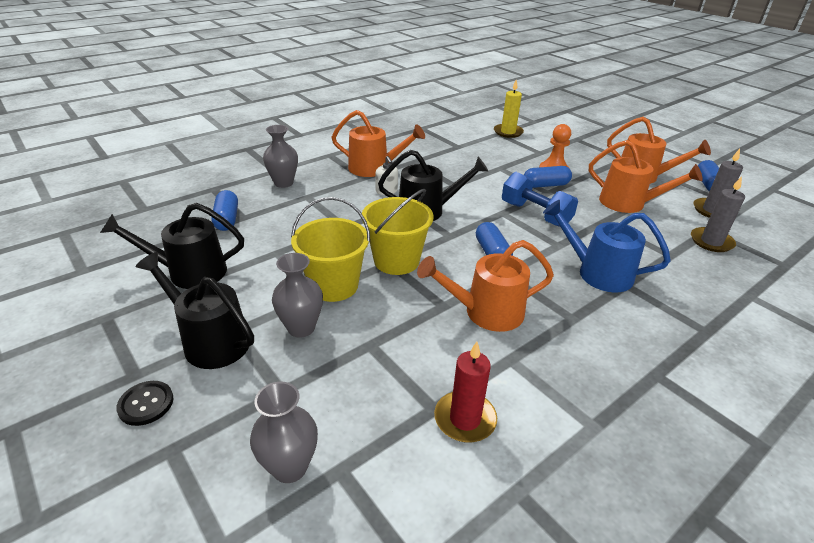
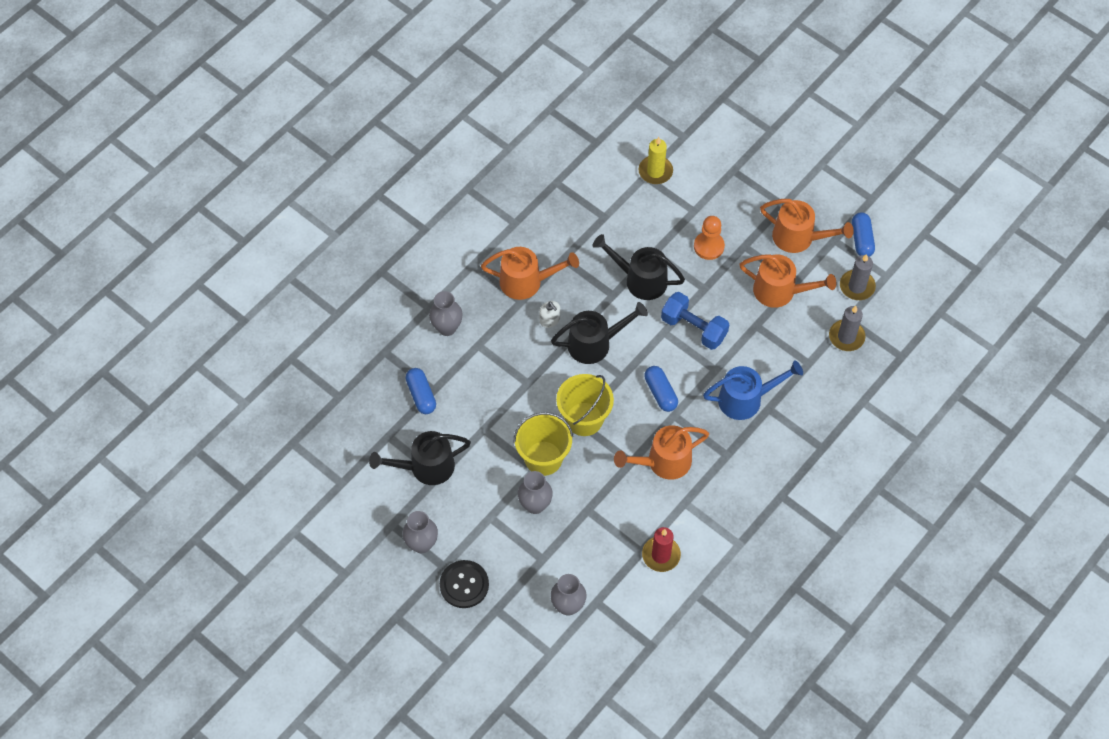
camera: 10 degrees left, 25 degrees up
(125, 344) = (422, 544): none -> grey vase
(146, 404) = (464, 585): black button -> black button, size x1.53
(210, 340) = (477, 529): black watering can -> black watering can (640, 279)
(545, 185) = (701, 276): blue capsule -> none
(597, 272) = (746, 399): blue watering can -> blue watering can turned 150 degrees clockwise

